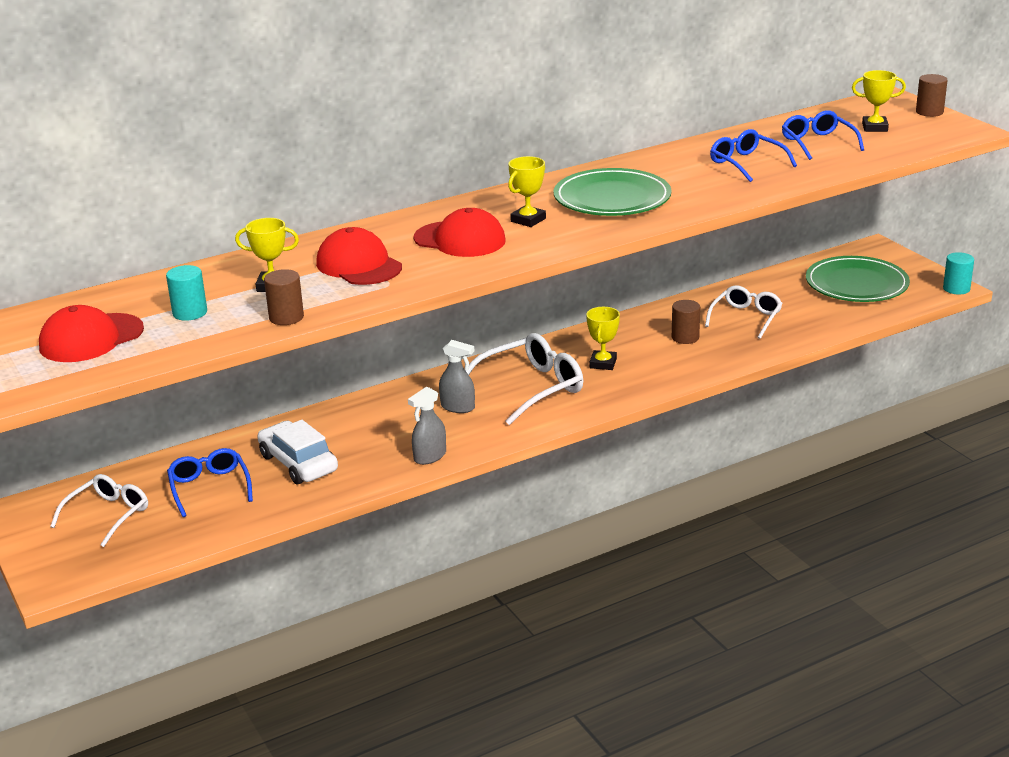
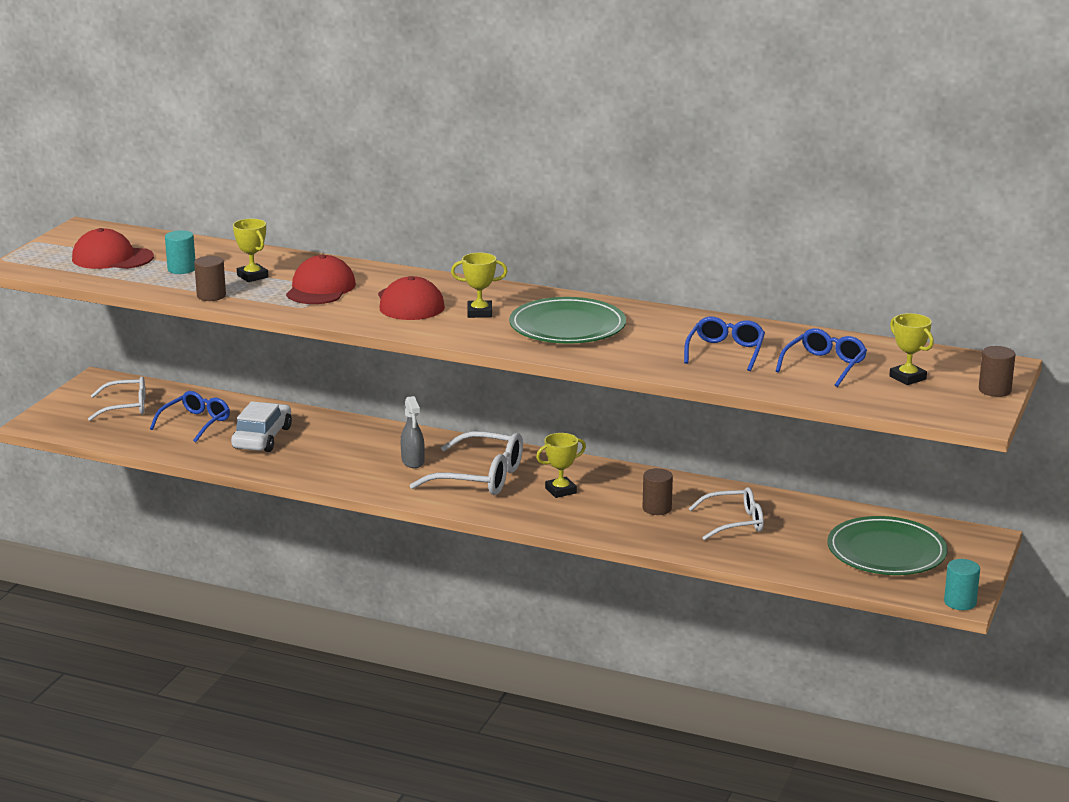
camera: 50 degrees right, 5 degrees down
(430, 456) = (329, 477): grey spray bottle -> none

